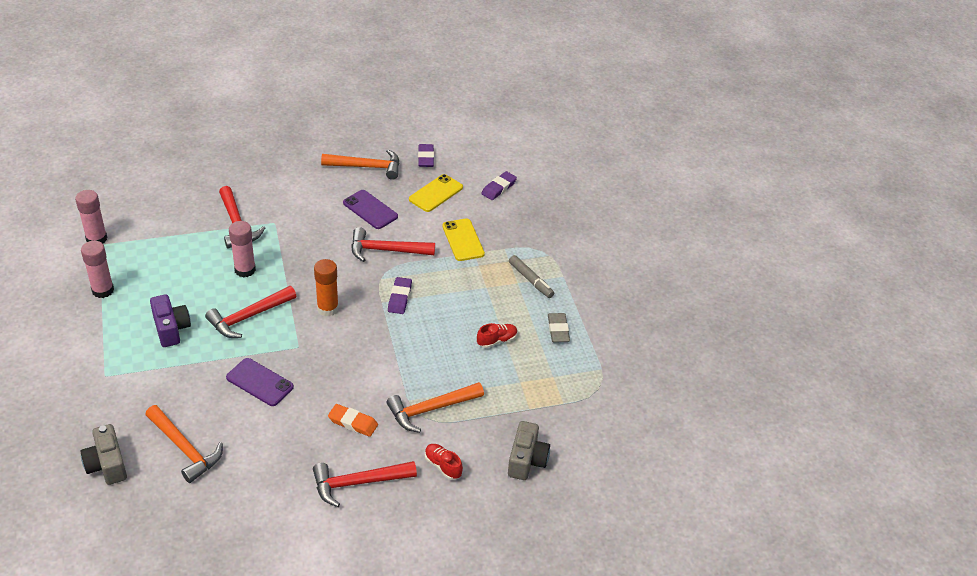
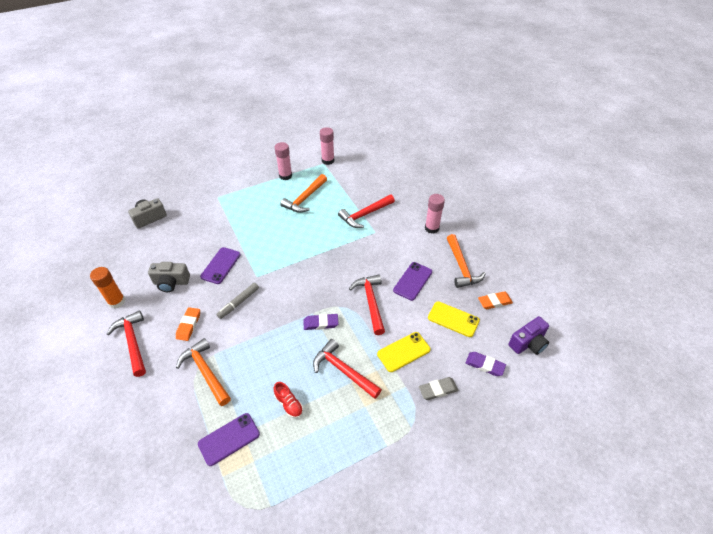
camera: 80 degrees right, 5 degrees up
(171, 329) = (260, 212): purple camera -> purple camera (528, 343)
(185, 448) = (162, 246): orange hammer -> orange hammer (305, 198)
(245, 270) = (323, 230): pink glue stick -> pink glue stick (432, 228)
(248, 317) = (279, 244): red hammer -> red hammer (343, 370)
(327, 308) = (298, 283): orange glue stick -> orange glue stick (116, 301)
(426, 158) = (494, 302): purple eraser -> orange eraser
(443, 466) = (148, 393): red shoe -> none
(523, 394) = (229, 439): none -> purple phone
(527, 460) = (154, 456): grey camera -> grey camera (171, 282)
(530, 280) = (372, 417): grey marker -> grey marker (238, 303)
(558, 330) = (313, 454): grey eraser -> grey eraser (438, 390)

